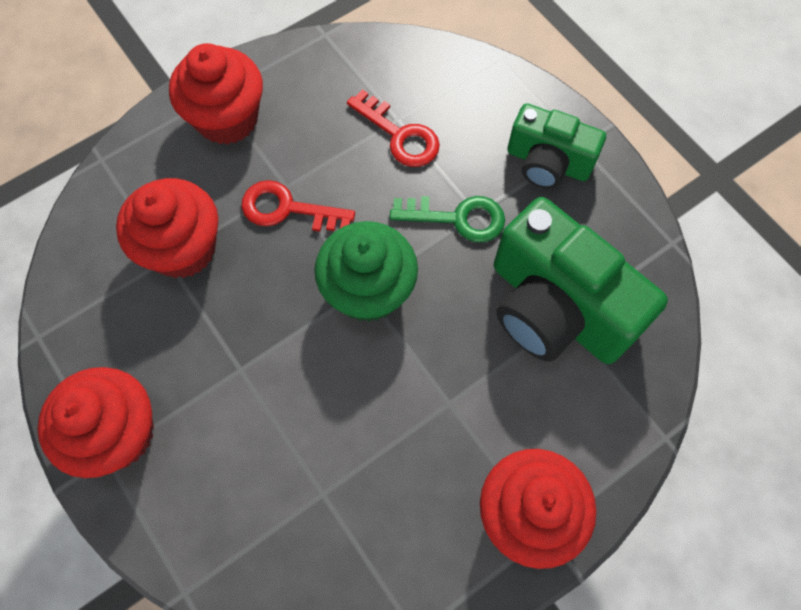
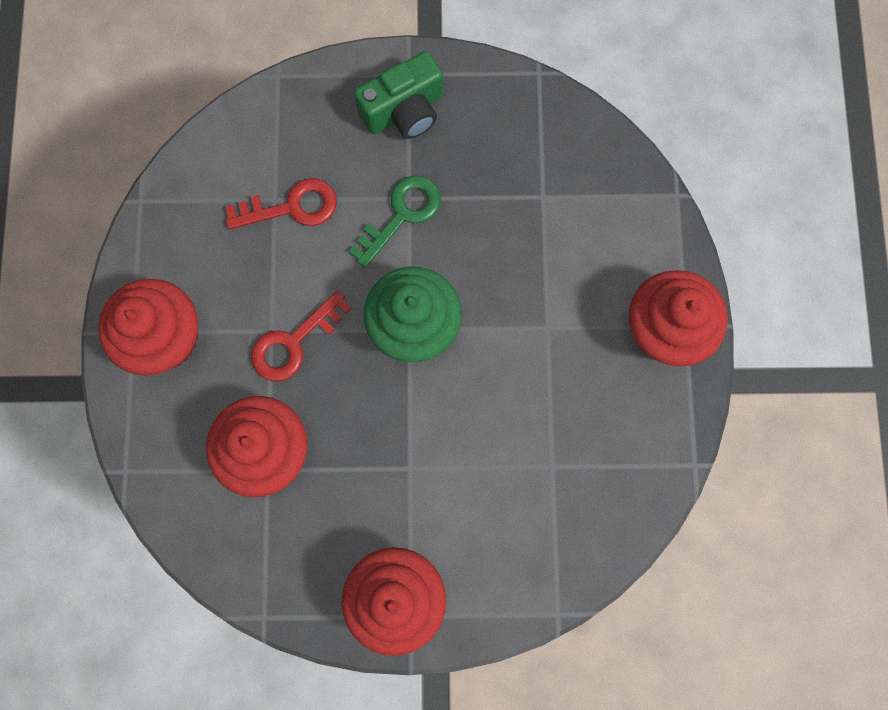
camera: 55 degrees left, 10 degrees up
(556, 308) = (529, 196): green camera -> none

